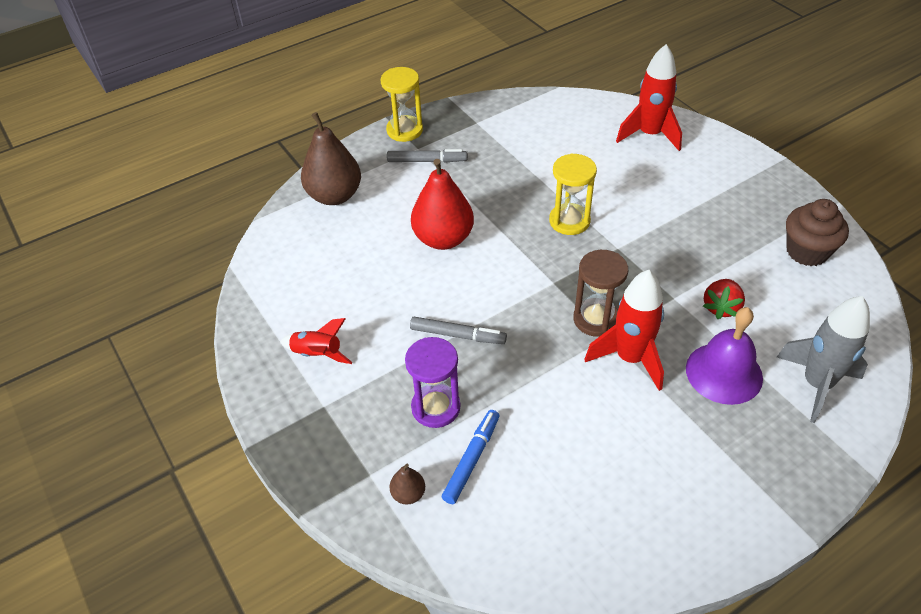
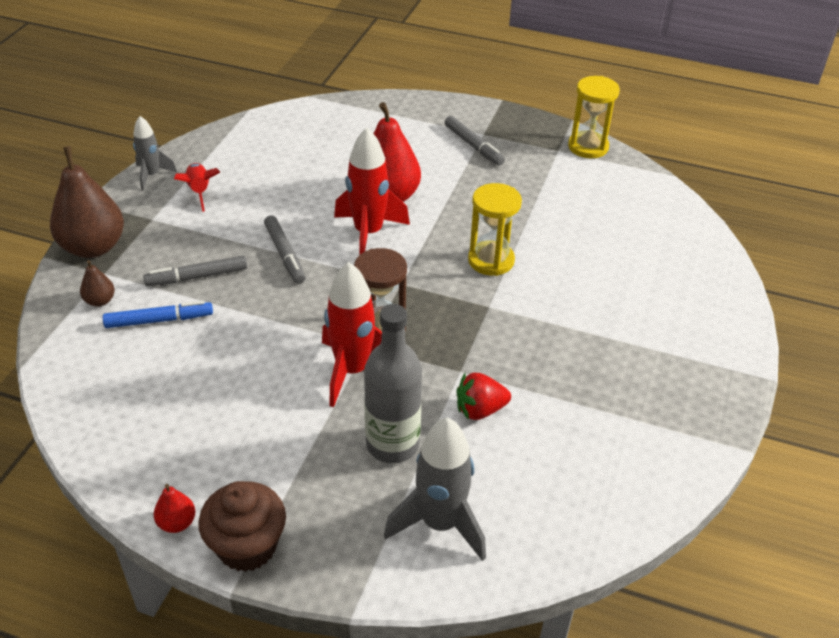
camera: 50 degrees right, 5 degrees down
(258, 378) = (152, 175): none -> grey rocket
(334, 196) = (376, 119): brown pear -> brown pear (93, 247)
(404, 130) = (497, 117): yellow hourglass -> yellow hourglass (588, 147)
(436, 407) = (197, 277): purple hourglass -> grey marker
(649, 135) = (679, 263): red rocket -> red rocket (368, 233)
(724, 373) = (392, 444): purple bell -> grey bottle
(725, 549) = (177, 523): none -> red pear
(807, 251) = (634, 450): brown cupcake -> brown cupcake (247, 546)

